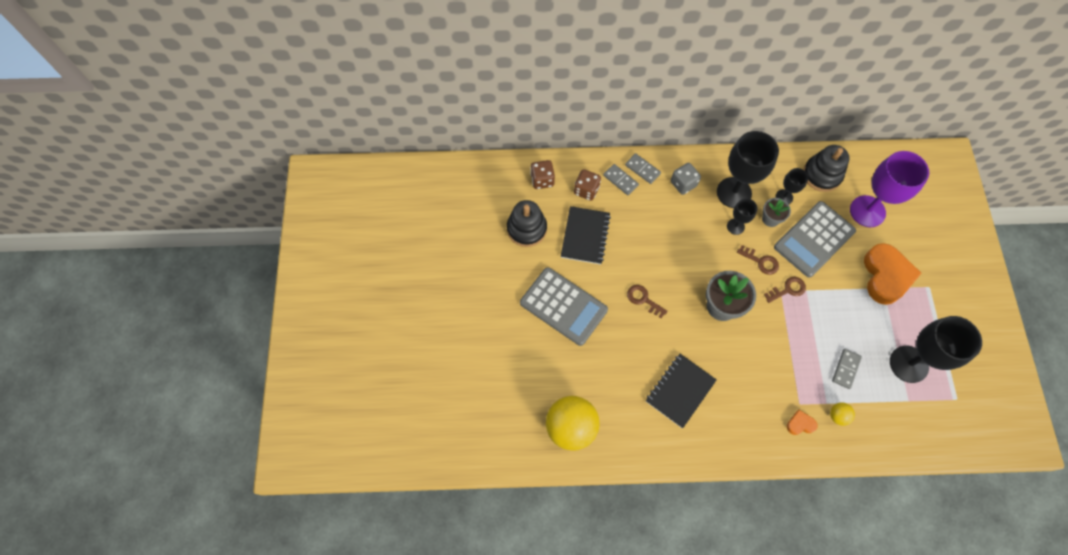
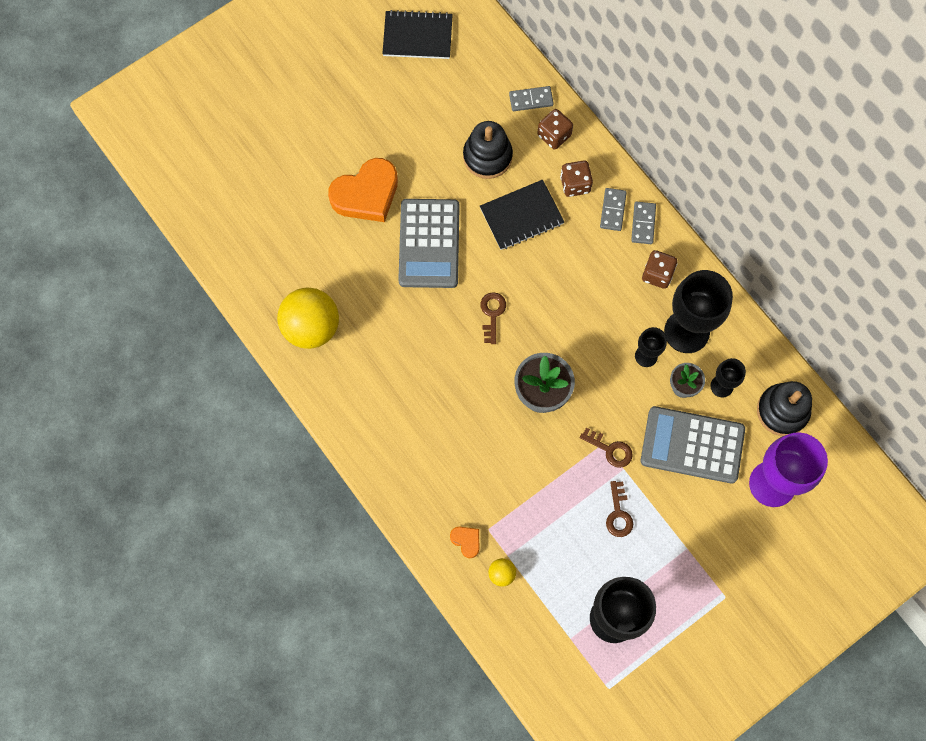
camera: 55 degrees right, 5 degrees up
(680, 391) = (419, 406): black notebook -> black notebook (417, 36)
(683, 184) = (657, 274): grey dice -> brown dice
(761, 261) = (623, 405): brown key -> brown key (618, 514)
(845, 369) = (560, 556): grey domino -> grey domino (531, 100)
(886, 276) = (703, 544): orange heart -> orange heart (366, 194)

